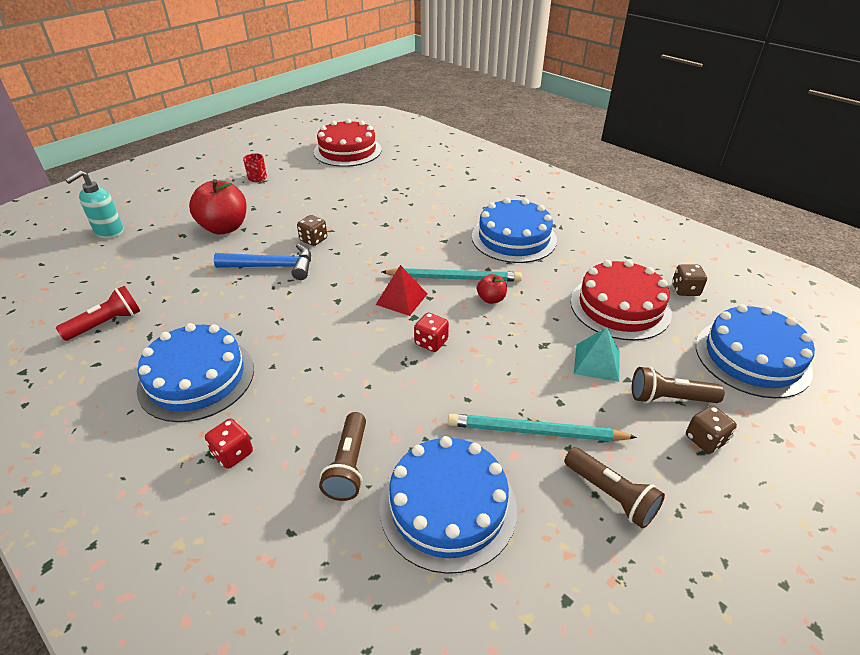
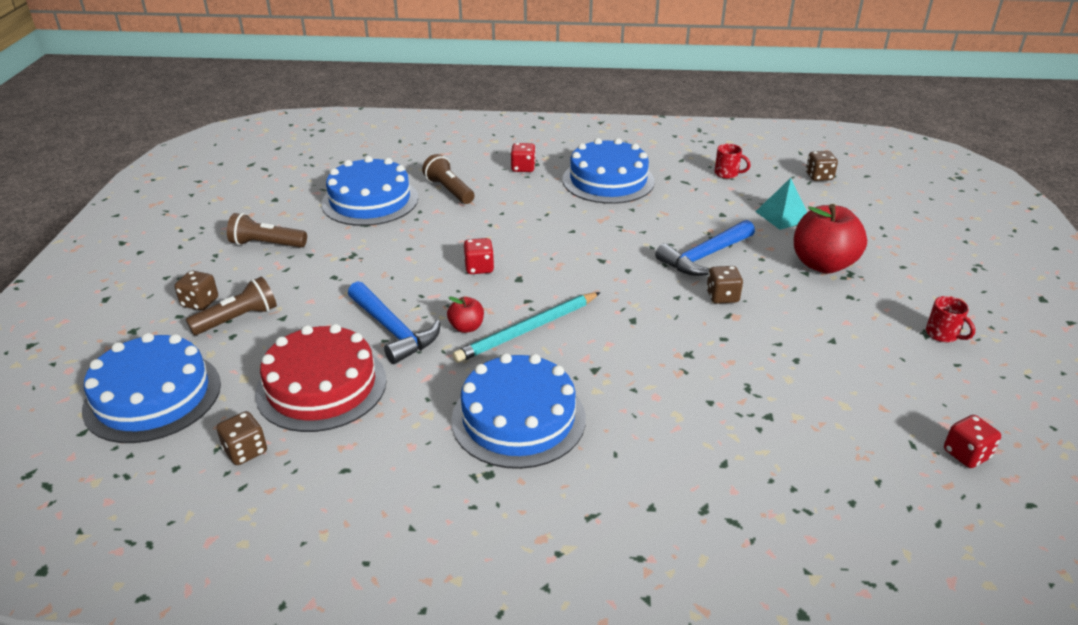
camera: 140 degrees right, 5 degrees down
(66, 281) = (819, 177): none -> brown dice
(106, 323) = (727, 174): red flashlight -> red mug
(109, 232) = (894, 213): turquoise soap dispenser -> none
(347, 151) = (966, 454): red cake -> red dice
(401, 299) = (550, 287): red pyramid -> none
(535, 432) = (341, 252): turquoise pencil -> none
(544, 322) = (392, 330): none -> blue hammer
(597, 362) = (318, 318): turquoise pyramid -> turquoise pyramid (783, 216)

